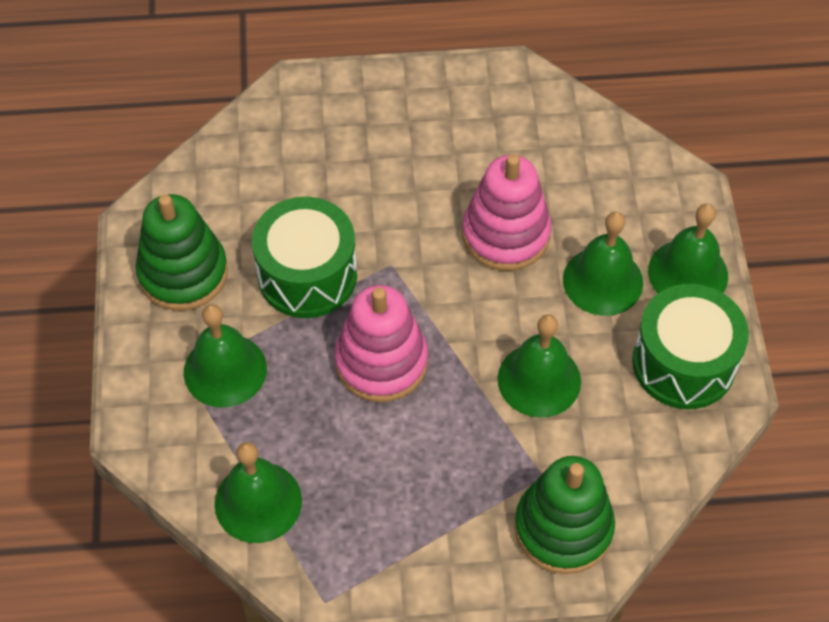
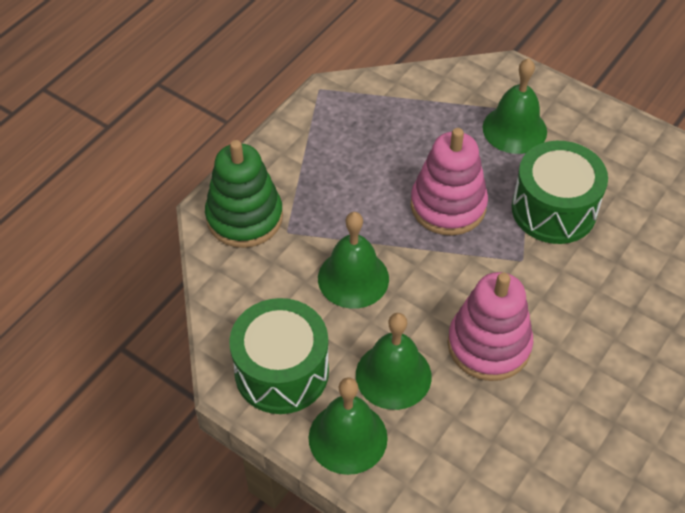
camera: 130 degrees right, 5 degrees down
(183, 273) = (611, 149): green stacking toy -> none
(258, 502) = (408, 95): green bell -> none

